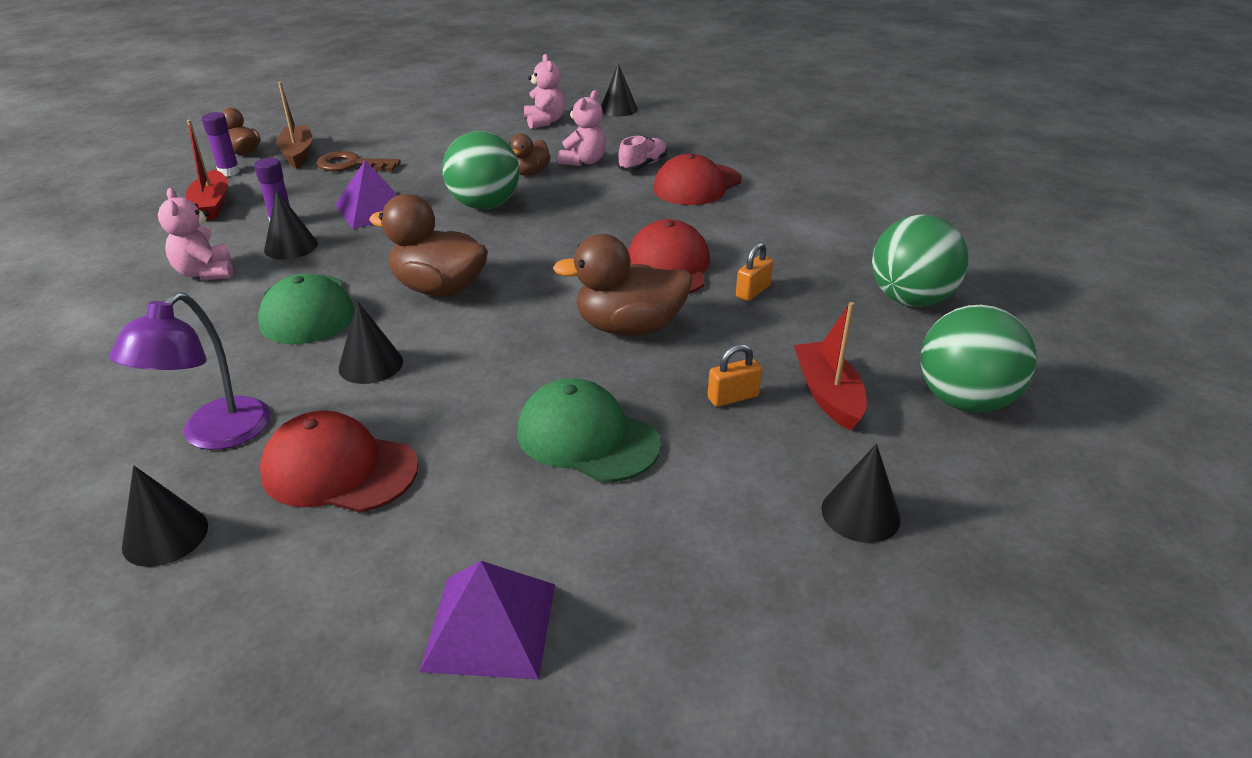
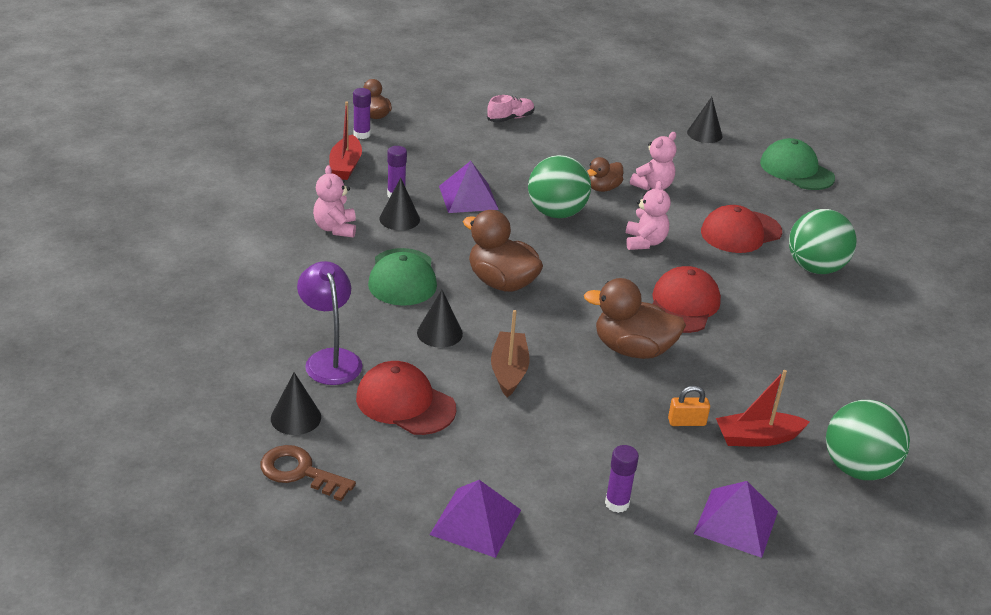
camera: 15 degrees right, 0 degrees up
(214, 435) = (330, 359): purple lamp -> purple lamp turned 120 degrees clockwise
(298, 154) = (418, 127): brown boat -> brown boat (509, 371)
(352, 165) = (459, 148): brown key -> brown key (300, 472)
(544, 122) = (633, 135): pink teddy bear -> pink teddy bear (644, 242)
(587, 437) = (572, 424): green cap -> green cap (796, 170)
(643, 165) = (702, 201): pink shoe -> pink shoe (510, 118)
(690, 533) = (617, 503): none -> purple glue stick
(753, 291) = (741, 342): orange padlock -> none
(828, 395) = (757, 438): red boat -> red boat turned 105 degrees counterclockwise
(860, 513) = (736, 522): black cone -> purple pyramid
(910, 300) = (865, 380): green ball -> green ball (815, 268)

